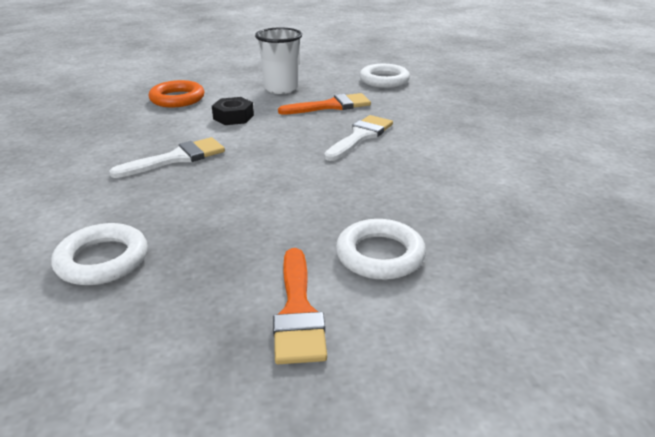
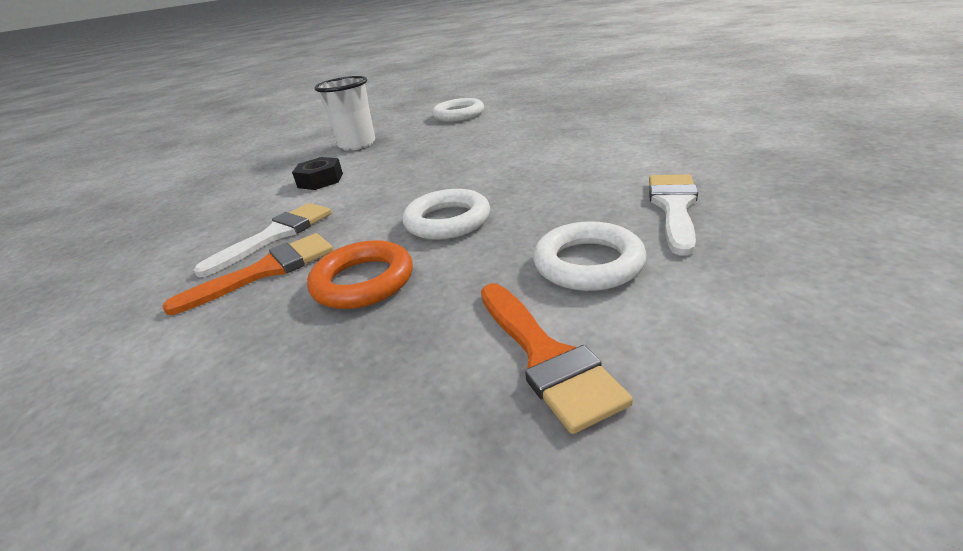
camera: 15 degrees left, 0 degrees up
(102, 260) = (236, 379): white ring -> white ring (447, 221)
(177, 99) = (243, 180): orange ring -> orange ring (363, 281)
(331, 106) = (421, 146): orange brush -> orange brush (266, 271)
(360, 136) = (473, 163): white brush -> white brush (674, 207)

